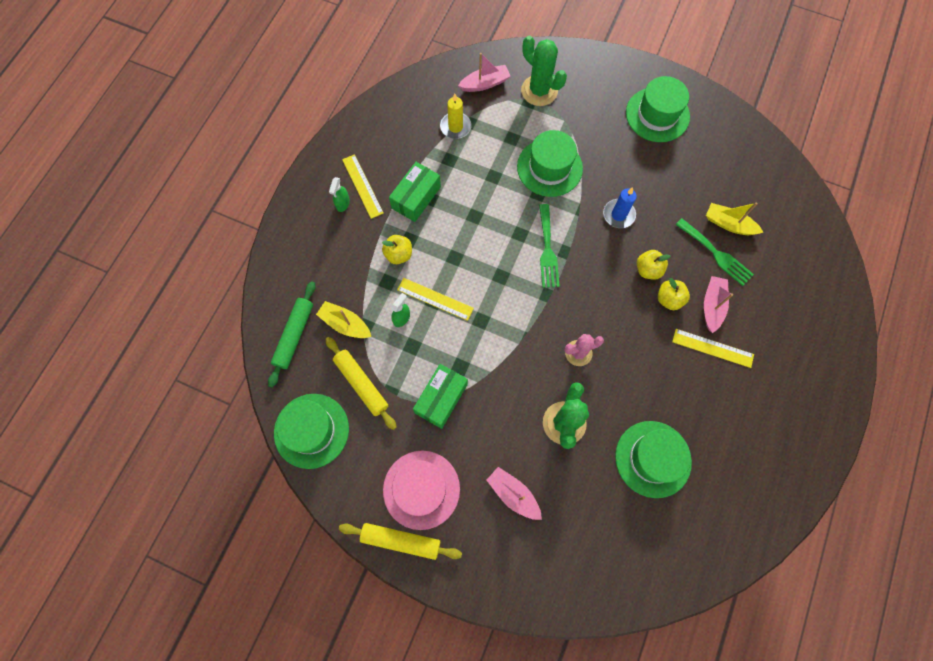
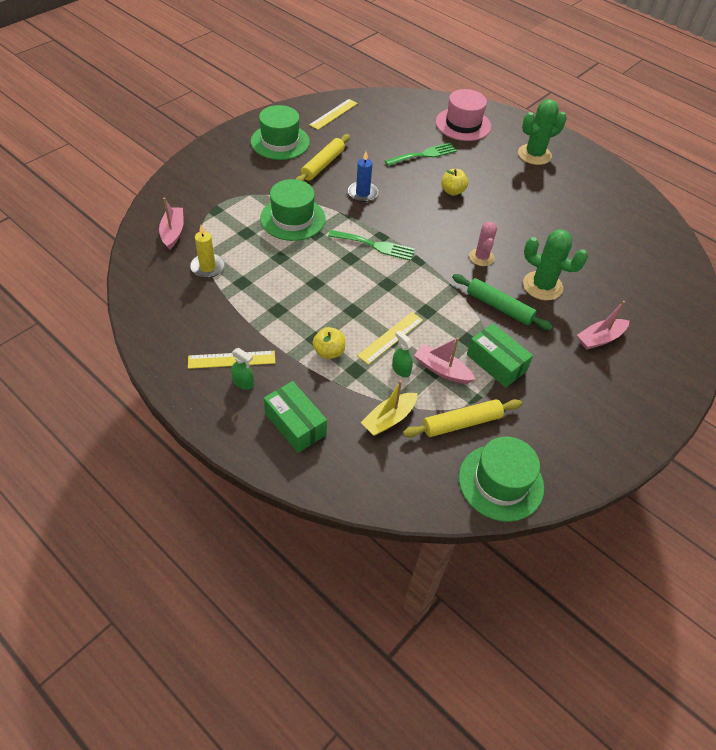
camera: 75 degrees left, 20 degrees down
(294, 335) = (384, 470): green rolling pin -> green rolling pin (499, 307)
(401, 541) = (631, 435): yellow rolling pin -> yellow rolling pin (323, 165)
(416, 197) = (271, 320): green box -> green box (295, 424)
(421, 489) = (583, 404): pink hat -> pink hat (463, 124)
(539, 91) = (207, 200): green cactus -> green cactus (534, 155)
(648, 270) = (421, 194): yellow apple -> none
(653, 459) = (585, 244): green hat -> none
(712, 306) = (467, 171): pink boat -> pink boat (442, 370)
(712, 348) = (502, 183): yellow ruler -> yellow ruler (333, 114)
(729, 224) = (401, 140): yellow boat -> none

